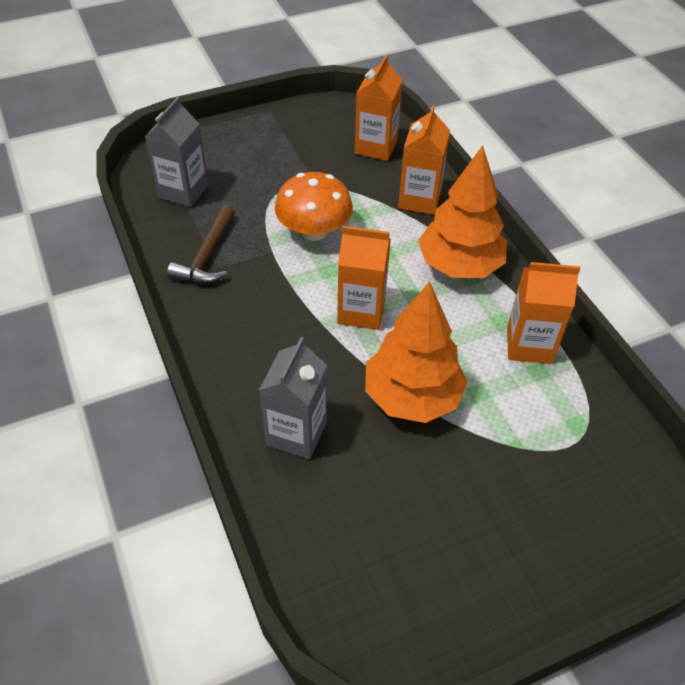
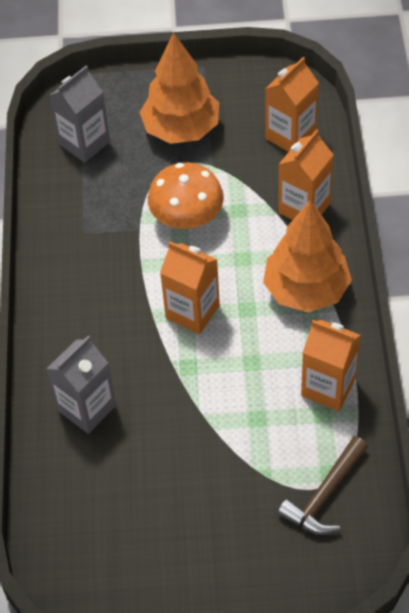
camera: 25 degrees right, 5 degrees up
(207, 256) = (79, 219): brown hammer -> brown hammer (324, 494)
(412, 396) = (198, 405): orange tree -> orange tree (181, 129)

